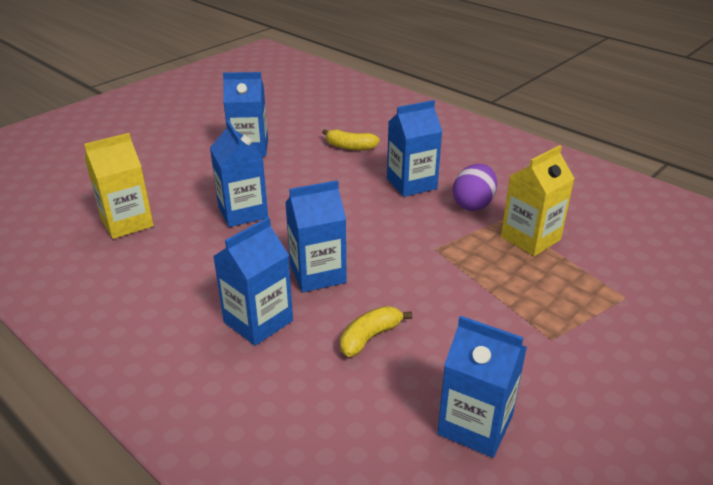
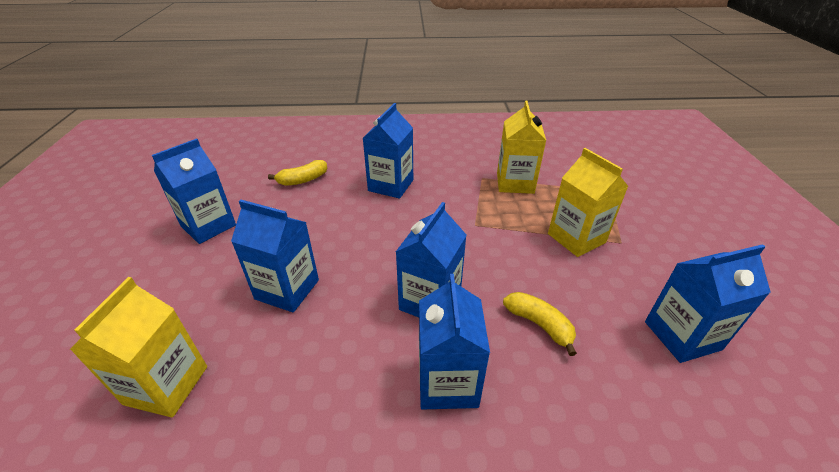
camera: 45 degrees left, 5 degrees up
(370, 337) = (539, 324): yellow banana -> yellow banana turned 135 degrees clockwise
(473, 204) = (451, 178): purple egg -> none
(510, 309) = (576, 238): none -> yellow carton

